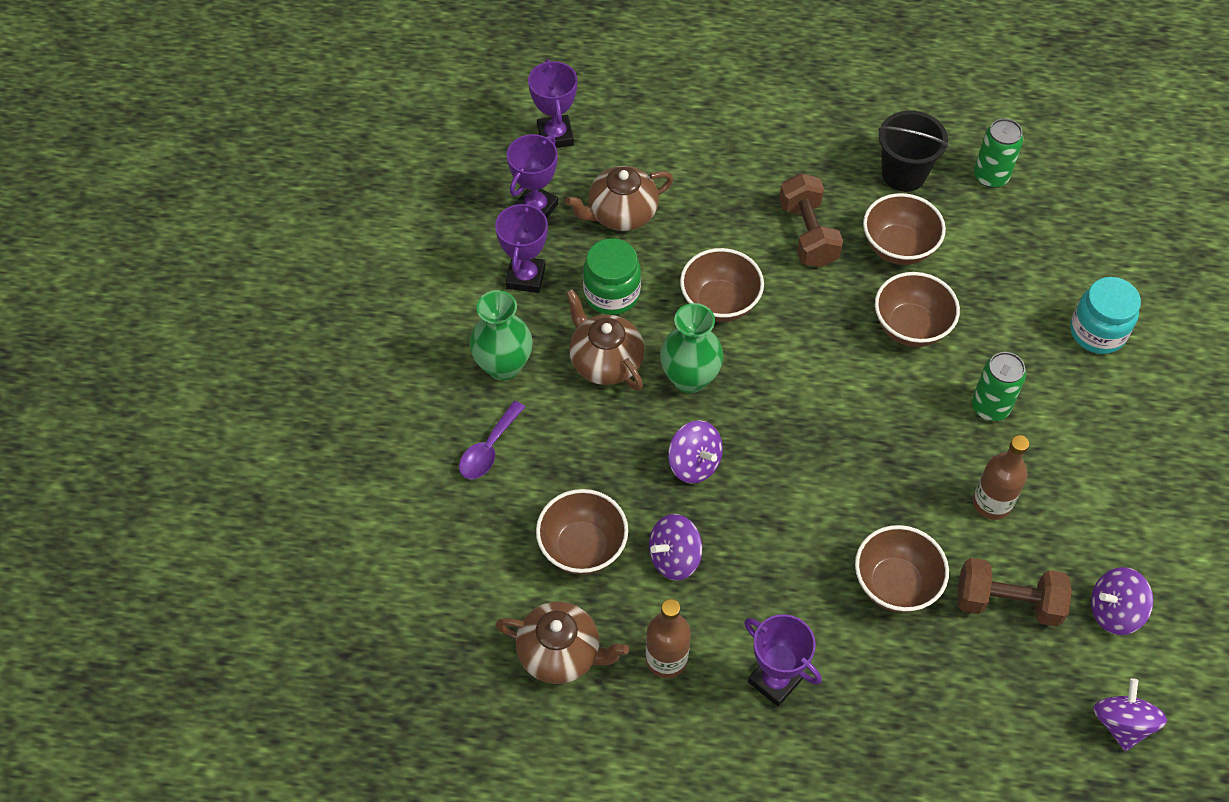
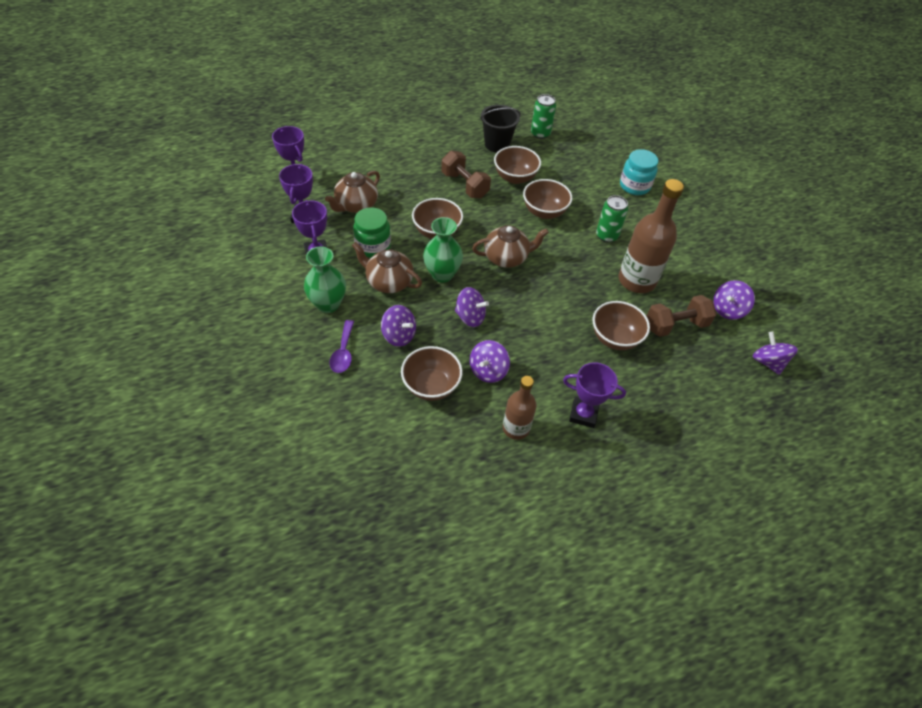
camera: 30 degrees left, 5 degrees down
(560, 653) = (451, 451): brown teapot -> brown teapot (506, 257)
(577, 453) = (399, 335): none -> purple spinning top
(992, 503) = (637, 280): brown bottle -> brown bottle, size x1.66

